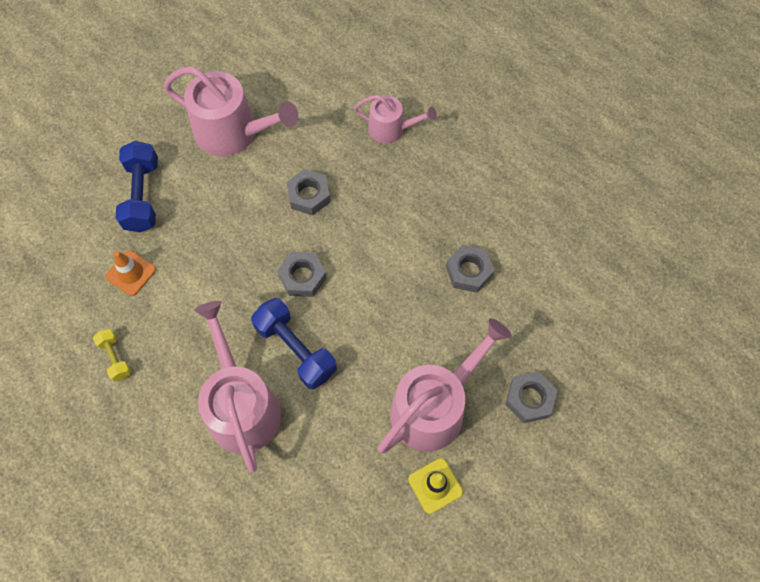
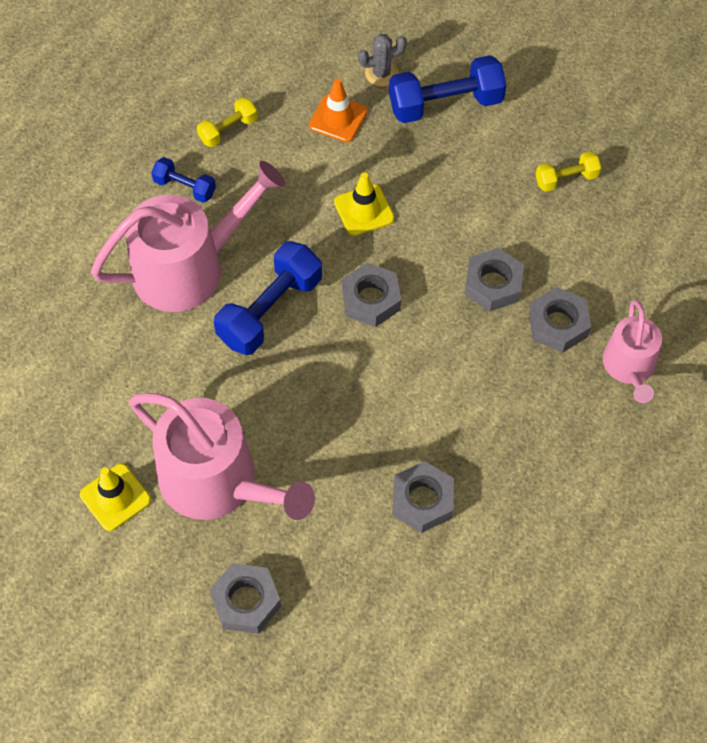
camera: 80 degrees right, 5 degrees down
(97, 234) = (381, 73): none -> grey cactus
(162, 400) = (185, 187): none -> blue dumbbell
(223, 269) = (364, 210): none -> yellow traffic cone
(233, 132) = (566, 179): pink watering can -> yellow dumbbell
(350, 163) = (558, 324): none -> grey nut

